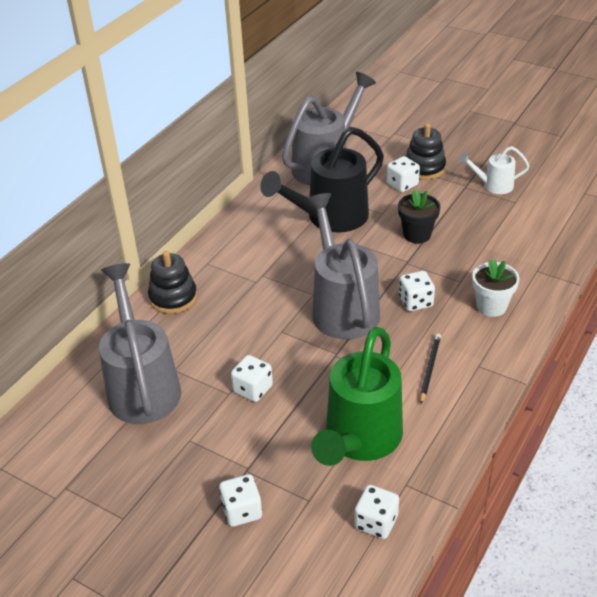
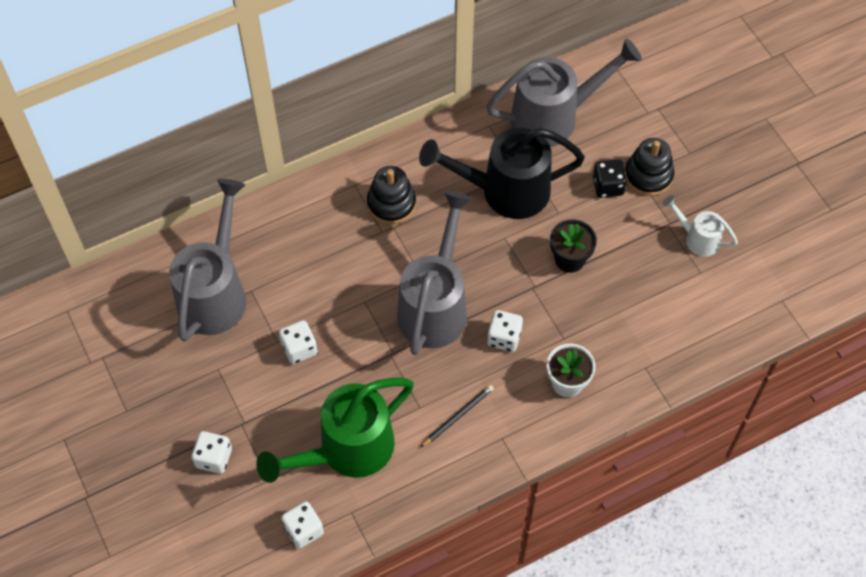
camera: 30 degrees right, 20 degrees up
(173, 297) = (300, 209): black stacking toy -> black stacking toy (391, 203)
(402, 184) = (608, 186): white dice -> black dice

